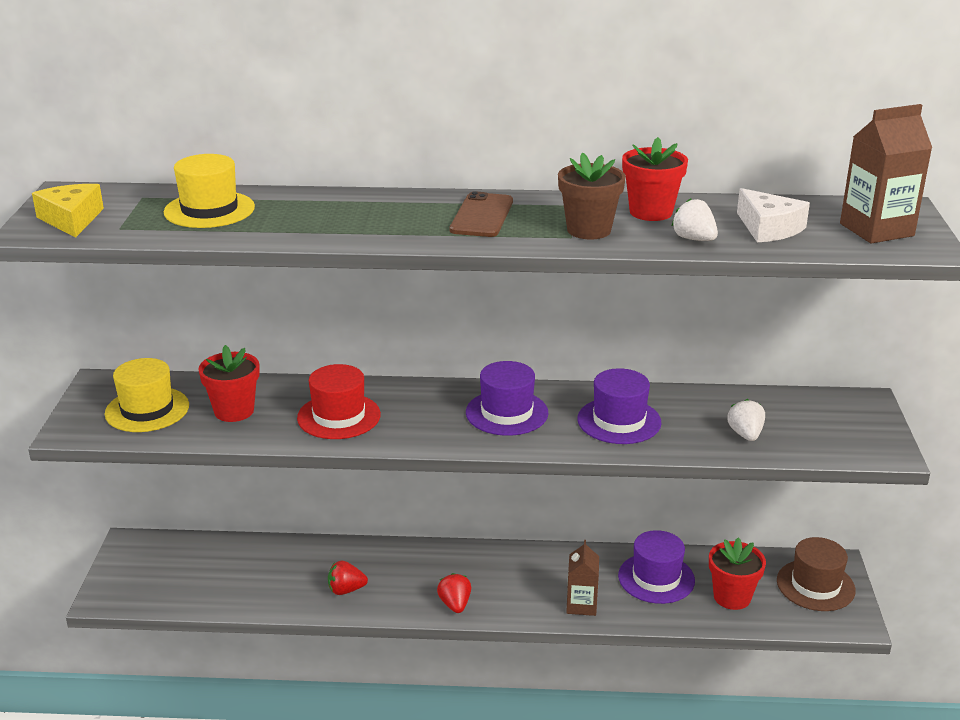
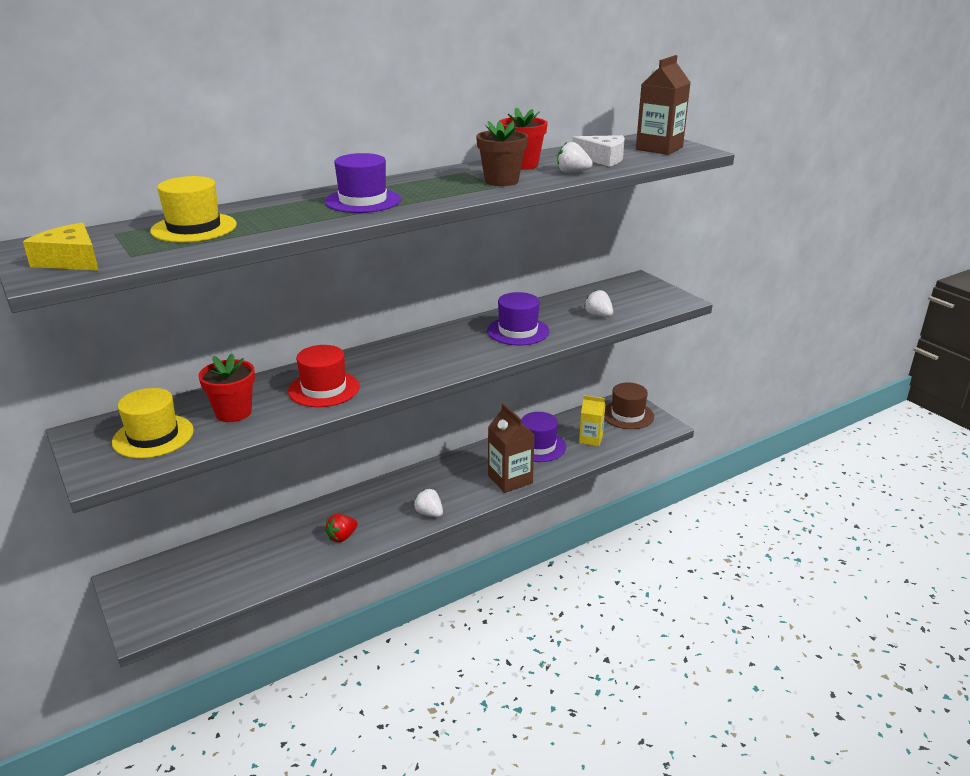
camera: 35 degrees left, 0 degrees up
(455, 604) = (429, 513): red strawberry -> white strawberry
(482, 216) = (417, 188): brown phone -> none
(506, 413) = (441, 349): purple hat -> purple hat (363, 201)
(581, 605) = (510, 479): brown carton -> brown carton, size x1.51
(732, 597) = (591, 439): red flower pot -> yellow carton

